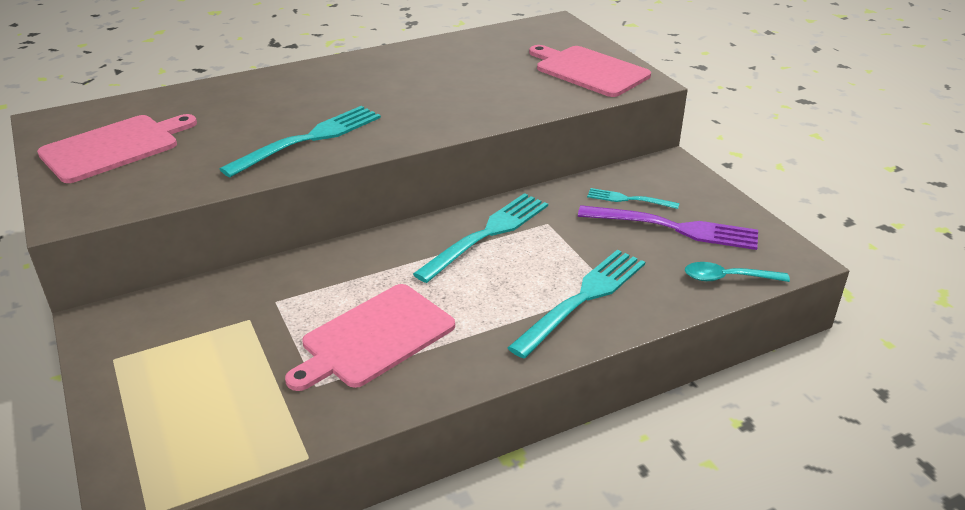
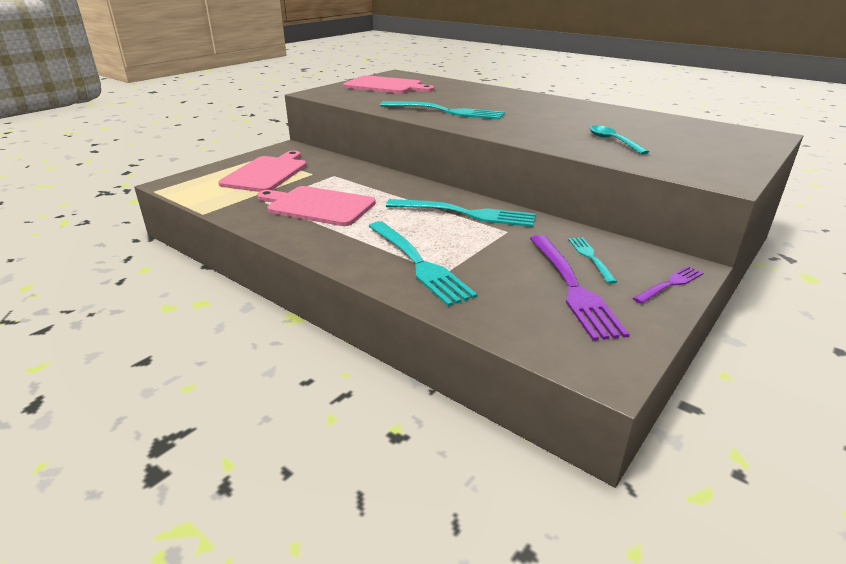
camera: 65 degrees right, 5 degrees down
(582, 299) = (418, 263): turquoise fork -> turquoise fork turned 45 degrees clockwise
(589, 71) = (698, 158): pink cutting board -> pink cutting board (266, 173)
(692, 182) = (669, 284): none -> purple fork
(727, 278) = (519, 329): turquoise spoon -> turquoise spoon (612, 141)

